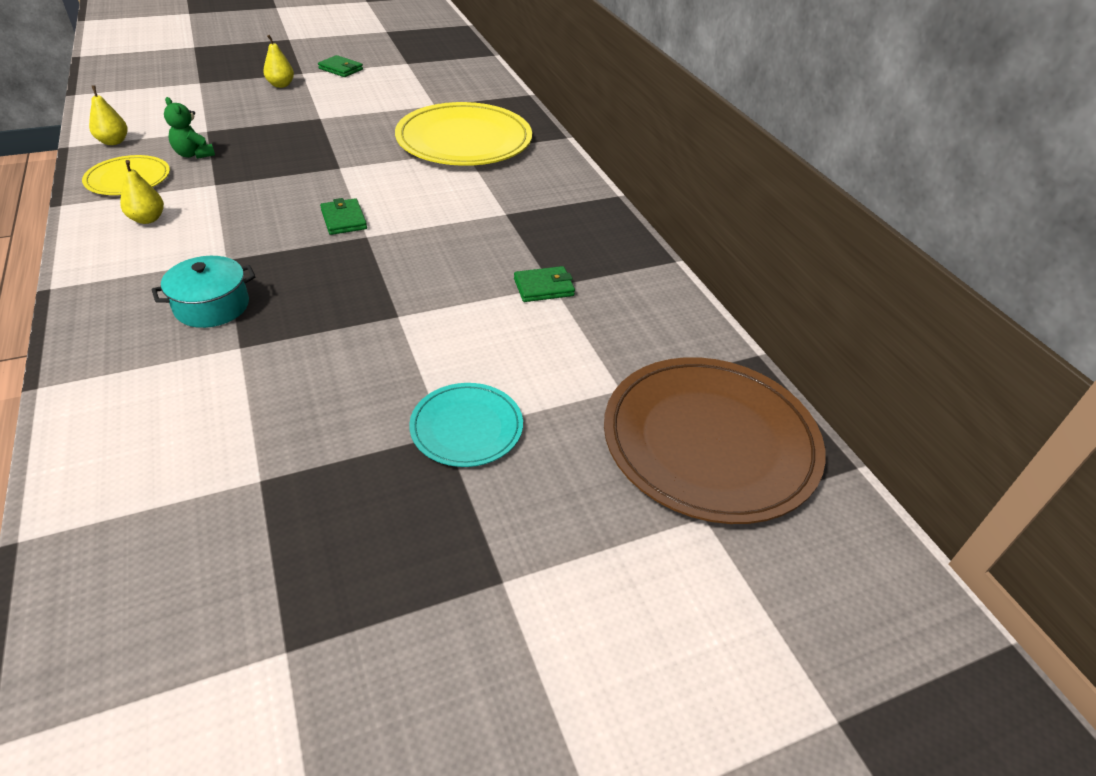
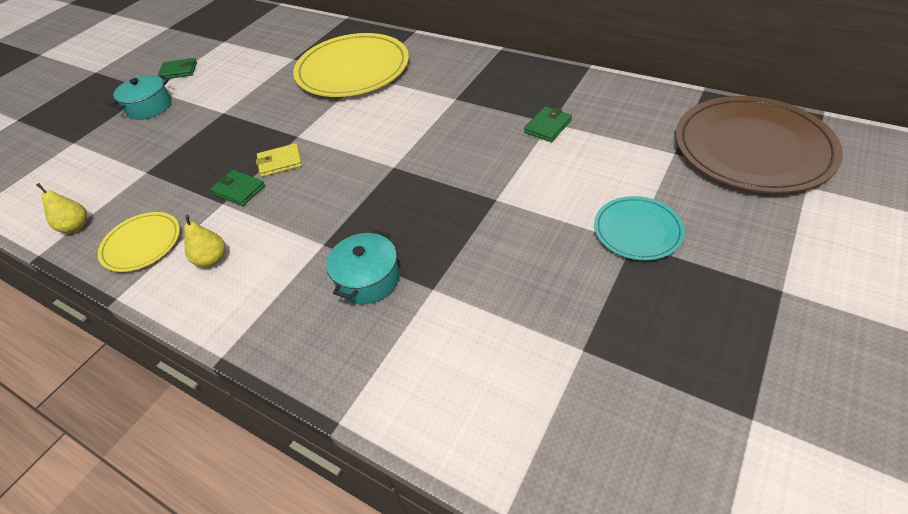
camera: 30 degrees left, 5 degrees up
(194, 154) = (166, 194): green teddy bear -> none
(281, 85) = (149, 107): yellow pear -> turquoise pot
(296, 180) = (280, 162): none -> yellow wallet
(344, 219) = (360, 166): green wallet -> green wallet (239, 190)

